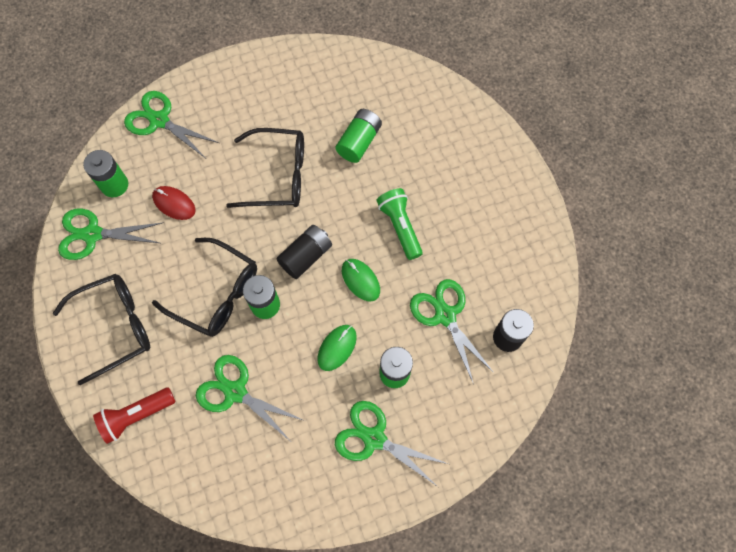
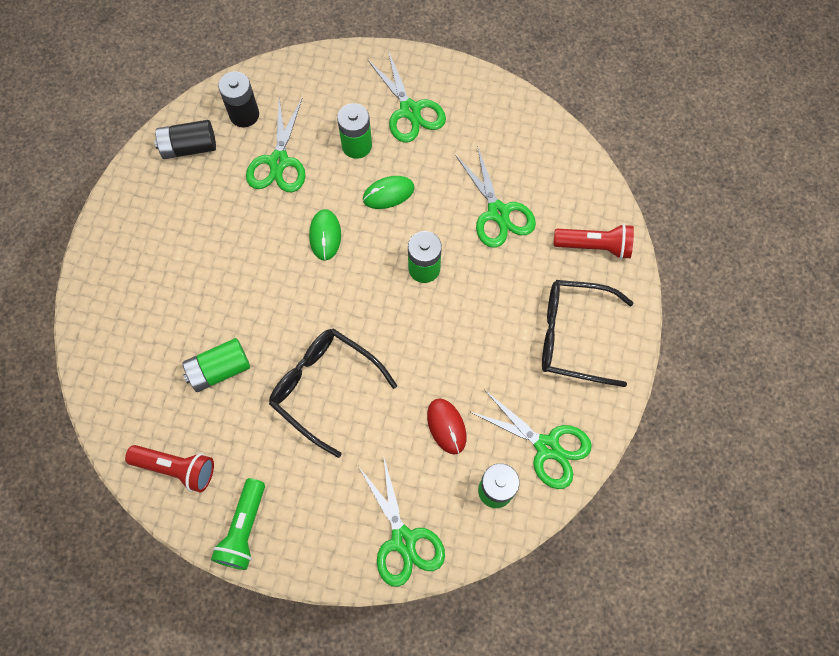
camera: 145 degrees left, 0 degrees up
(216, 293) = (461, 307): black glasses -> none
(306, 256) = (357, 288): black battery -> black battery (189, 147)
(336, 72) = (176, 468): none -> red flashlight
(400, 227) = (252, 260): green flashlight -> green flashlight (244, 529)

